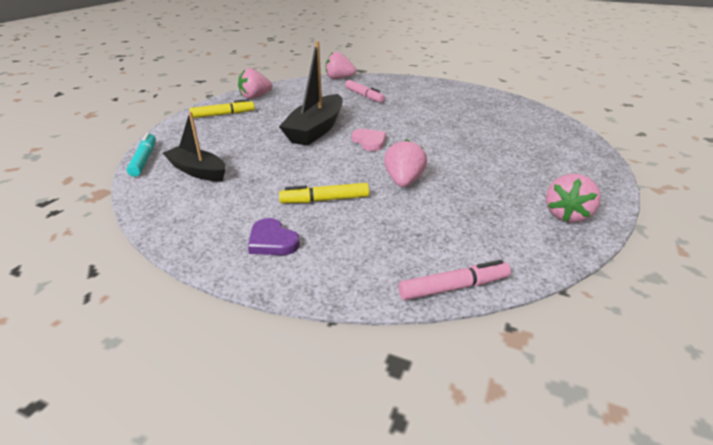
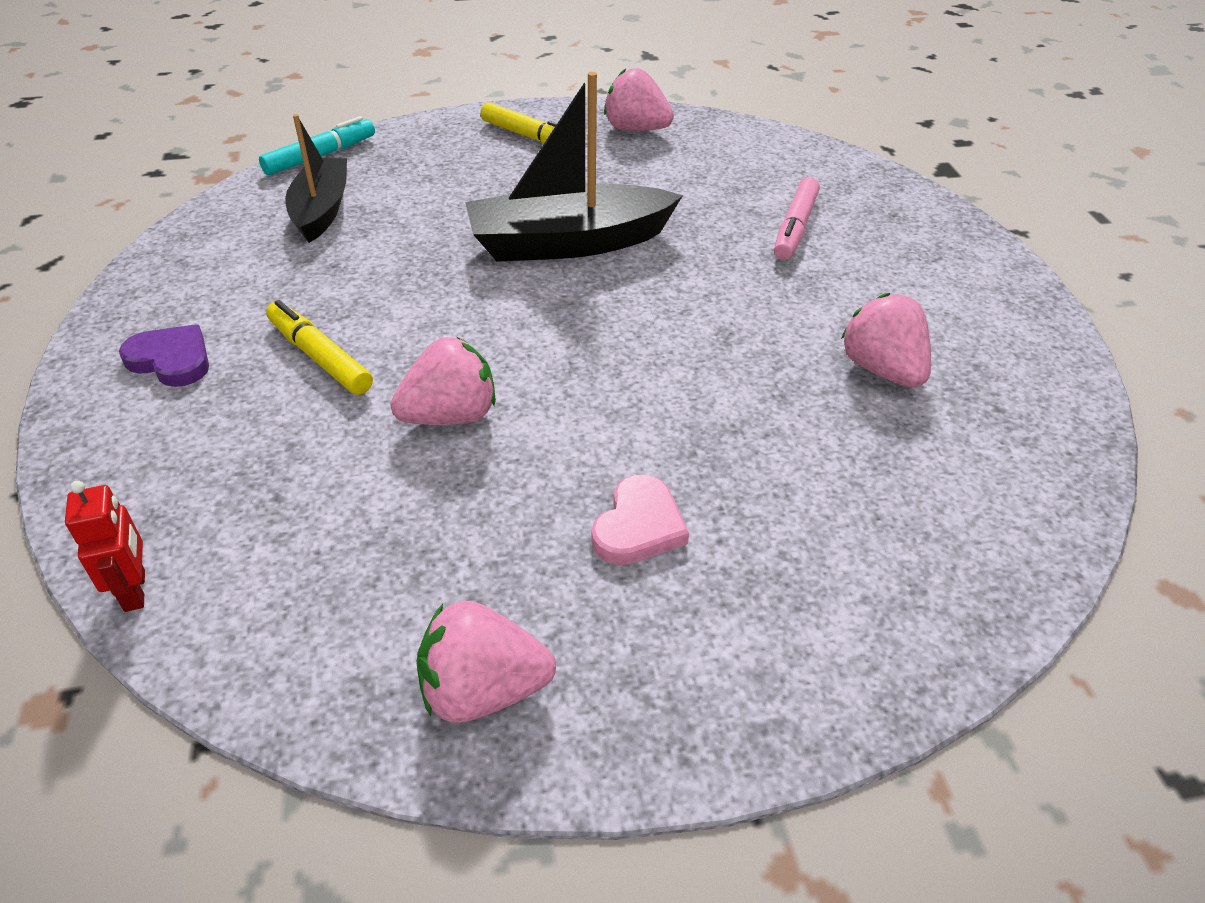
camera: 55 degrees right, 10 degrees up
(272, 241) = (171, 360): purple heart -> purple heart turned 105 degrees clockwise
(339, 78) = (848, 165): pink strawberry -> pink strawberry (882, 370)
(369, 142) = (578, 318): pink heart -> pink heart (638, 526)
(454, 287) = (135, 590): pink marker -> red robot

